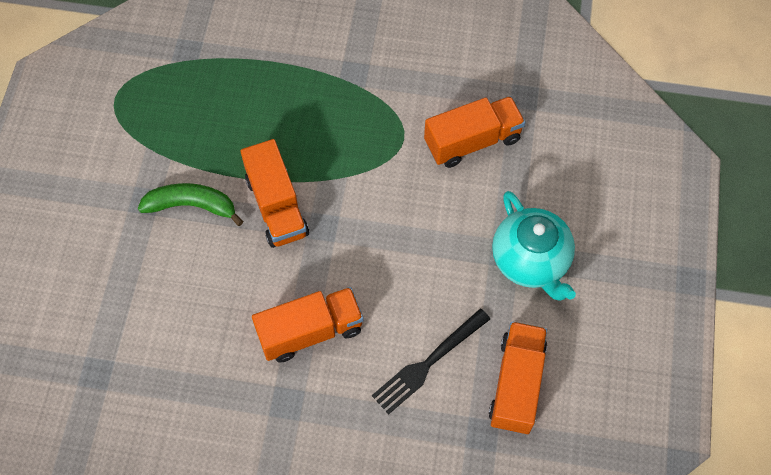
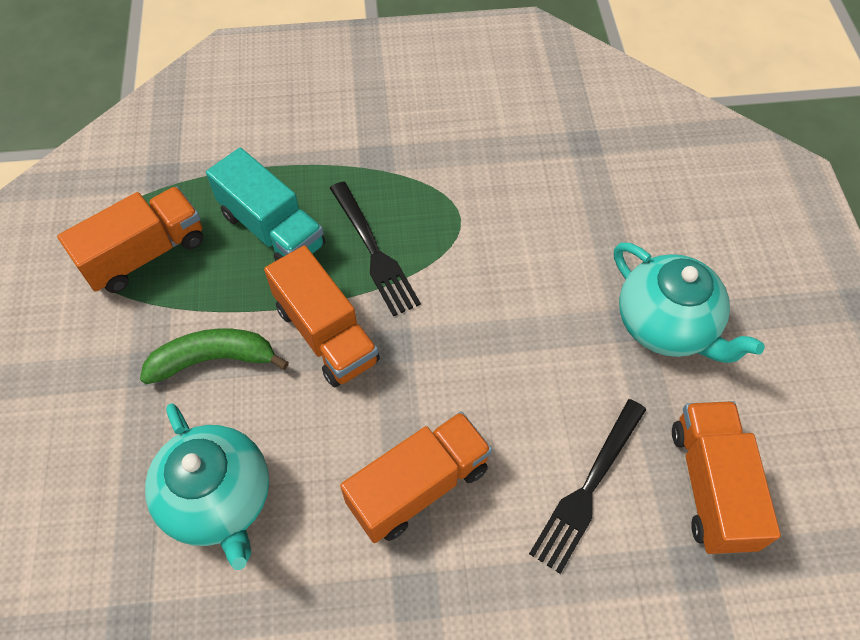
camera: 15 degrees left, 5 degrees down
(172, 306) = (219, 500): none -> turquoise teapot
(259, 115) = (272, 230): none -> turquoise truck
(330, 151) = (374, 252): none -> black fork
(472, 141) = (543, 203): orange truck -> orange truck (145, 254)

